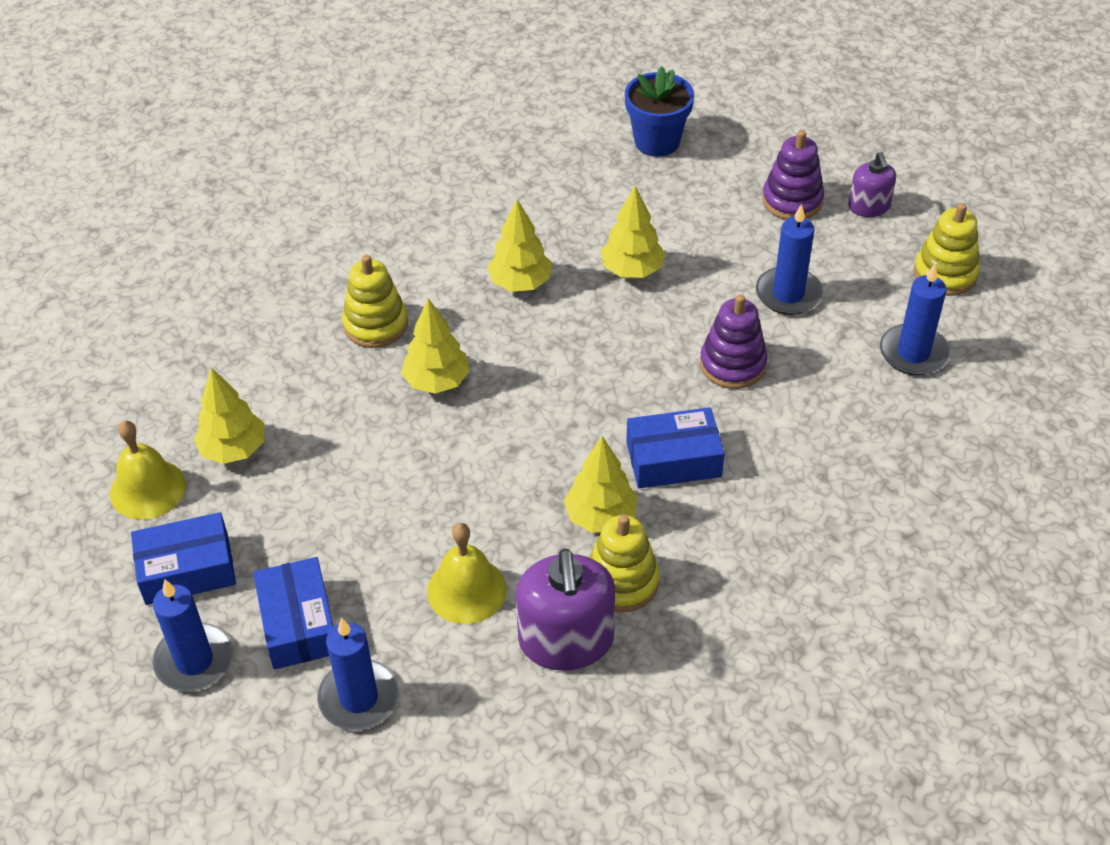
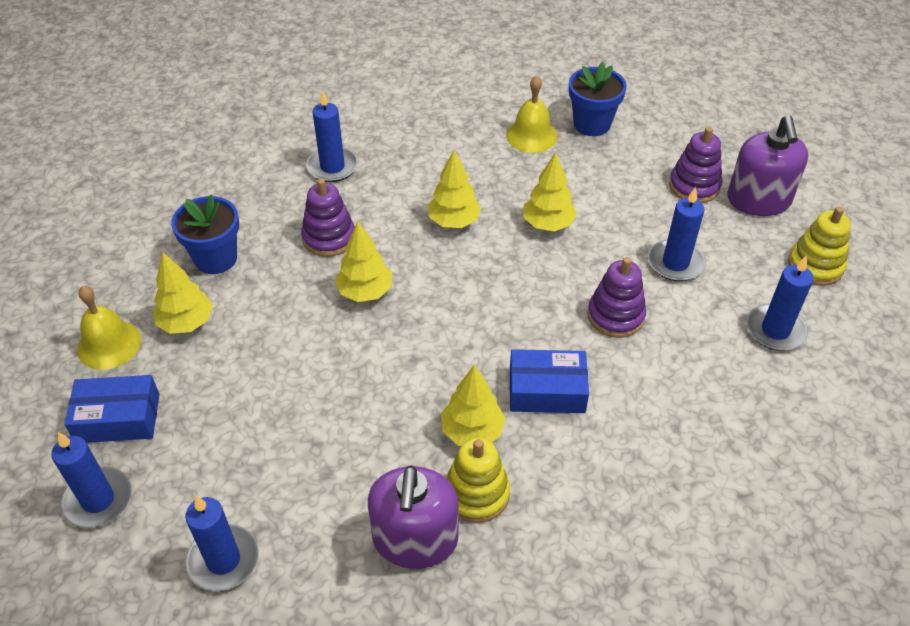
camera: 10 degrees right, 0 degrees up
(245, 370) = (216, 258): none -> blue flower pot
(298, 623) = (193, 482): blue box -> none
(355, 238) = (332, 167): none -> blue candle
(375, 325) = (329, 238): yellow stacking toy -> purple stacking toy
(466, 590) = (341, 477): yellow bell -> yellow bell (531, 135)
(869, 206) = (758, 200): purple soap dispenser -> purple soap dispenser, size x1.78

